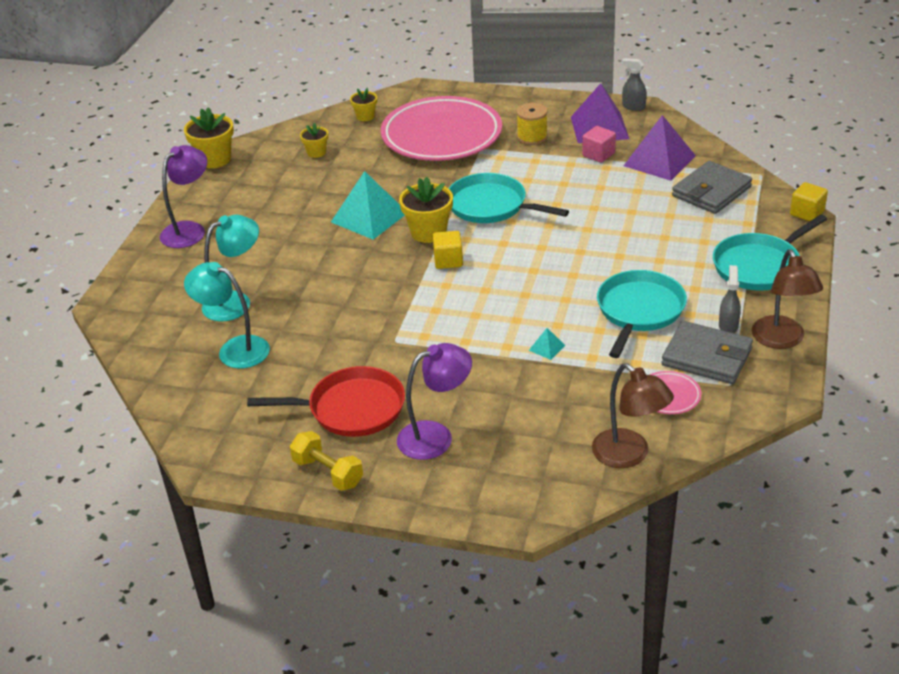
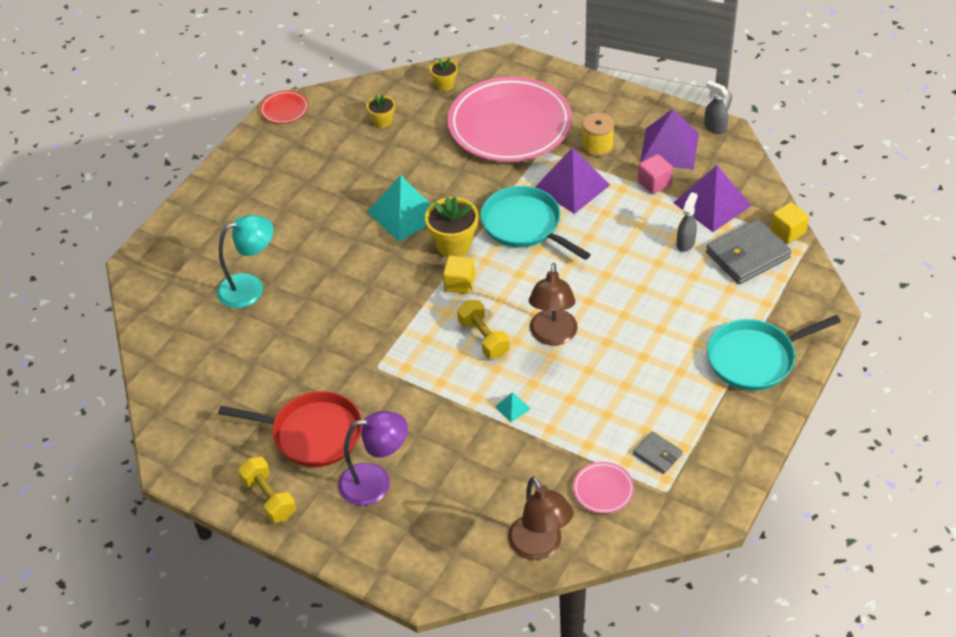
camera: 15 degrees right, 10 degrees up
(189, 230) = (235, 192): purple lamp -> none
(214, 159) = (284, 110): yellow flower pot -> red plate
(234, 349) = (232, 342): turquoise lamp -> none
(492, 298) = (483, 338): none -> yellow dumbbell
(522, 170) = (571, 186): none -> purple pyramid
(639, 311) = (616, 385): turquoise pan -> none
(707, 357) = (657, 454): grey wallet -> grey wallet, size x0.53
(728, 326) = (693, 423): grey spray bottle -> grey spray bottle (685, 243)
(781, 340) = (737, 452): brown lamp -> brown lamp (552, 336)
(807, 213) = (831, 304): yellow cube -> yellow cube (787, 232)

